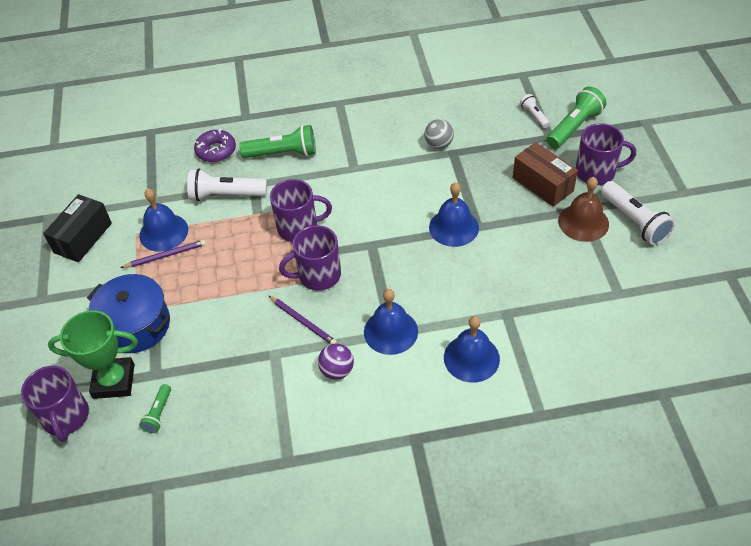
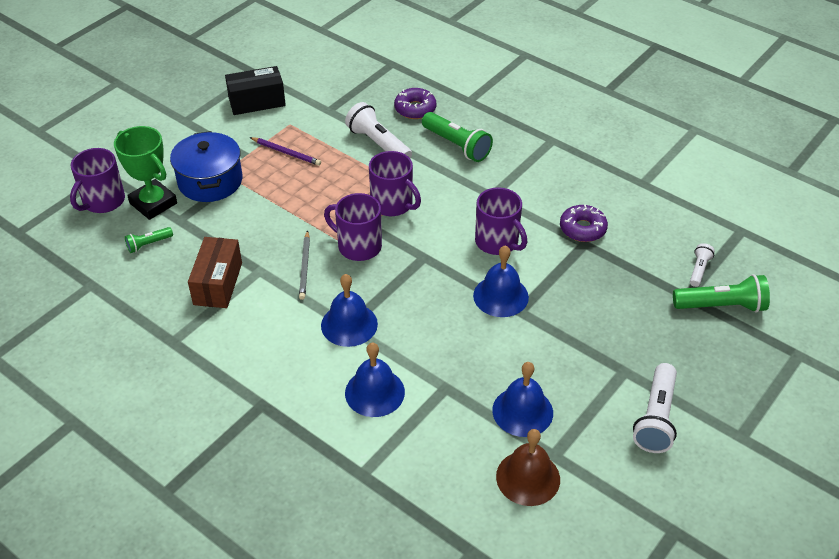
camera: 45 degrees right, 5 degrees down
(163, 232) = (306, 137): blue bell -> blue bell (522, 411)
(303, 322) = (305, 267): purple pencil -> grey pencil
(337, 370) = (279, 316): purple ball -> none
(438, 144) = (582, 229): grey ball -> purple donut
(542, 184) = (621, 325): brown box -> brown box (218, 283)
(583, 222) = (610, 381): brown bell -> brown bell (528, 477)
(596, 172) = (684, 355): purple mug -> purple mug (497, 242)

